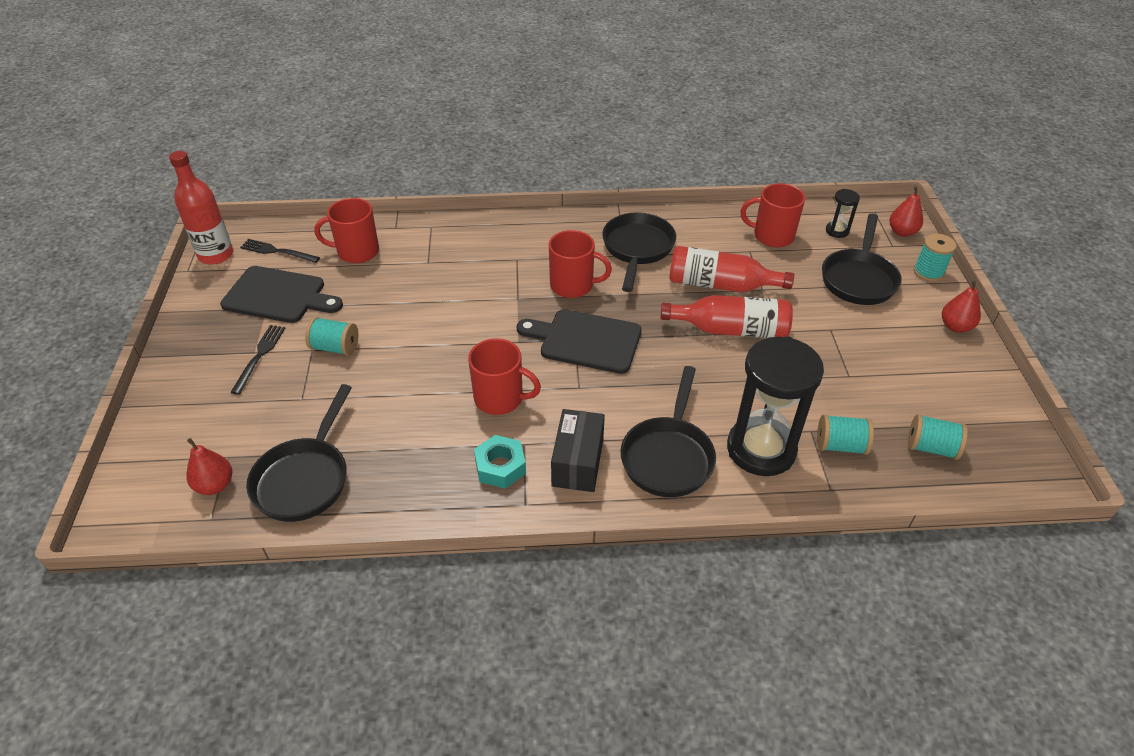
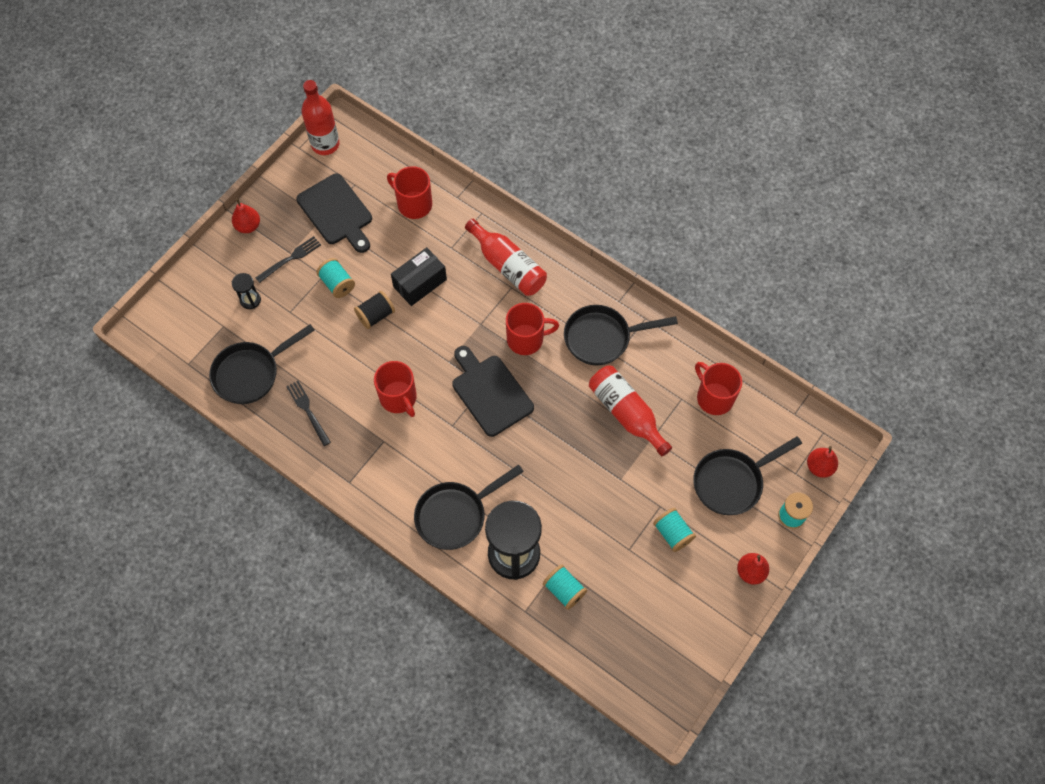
camera: 40 degrees right, 20 degrees up
(215, 485) = (204, 342): red pear -> red pear (248, 226)
(276, 251) = (364, 167): black fork -> black fork (307, 410)
(404, 349) = (376, 315): none -> black spool
(500, 467) = (357, 447): turquoise nut -> none
(573, 285) = (526, 339): red mug -> red mug turned 60 degrees counterclockwise
(578, 462) = (401, 478): black box -> black box (420, 283)
(637, 249) = (602, 338): black pan -> black pan turned 150 degrees counterclockwise
(731, 330) = (592, 455): red bottle -> red bottle (508, 265)
(837, 231) = (769, 429): black hourglass -> black hourglass (250, 300)
(931, 447) = (618, 636): turquoise spool -> turquoise spool (672, 533)

